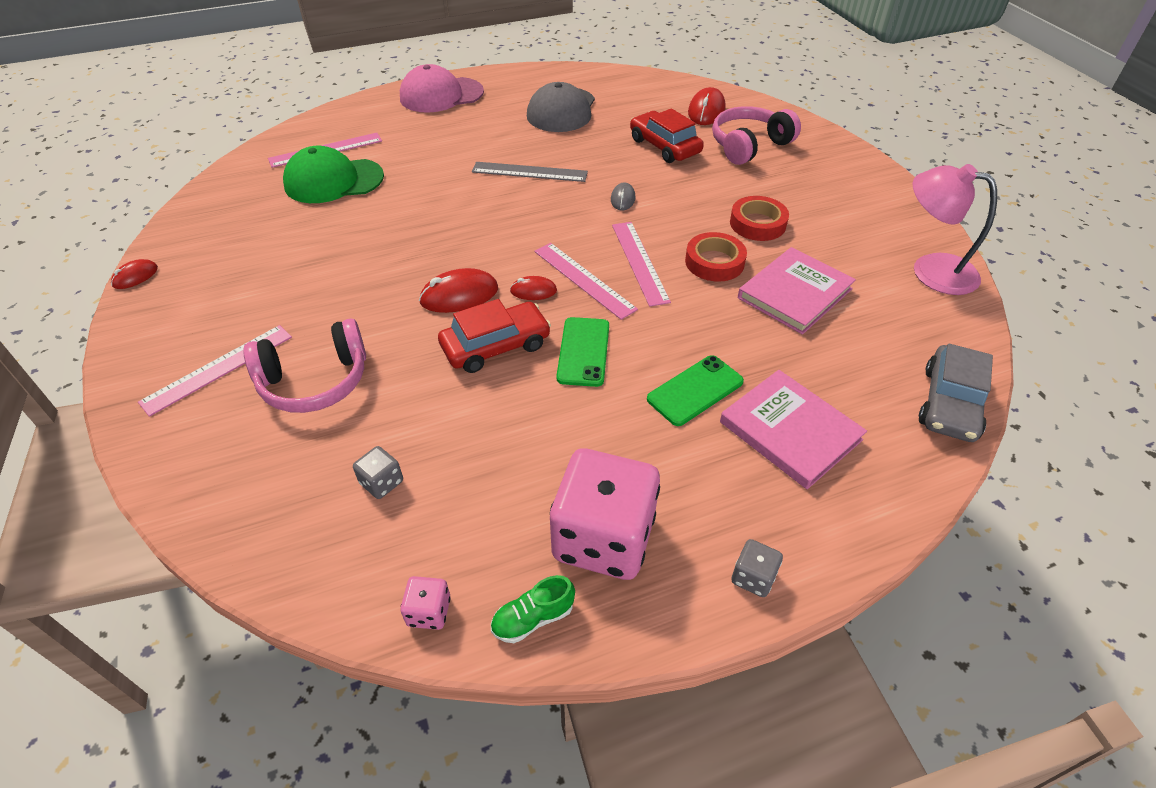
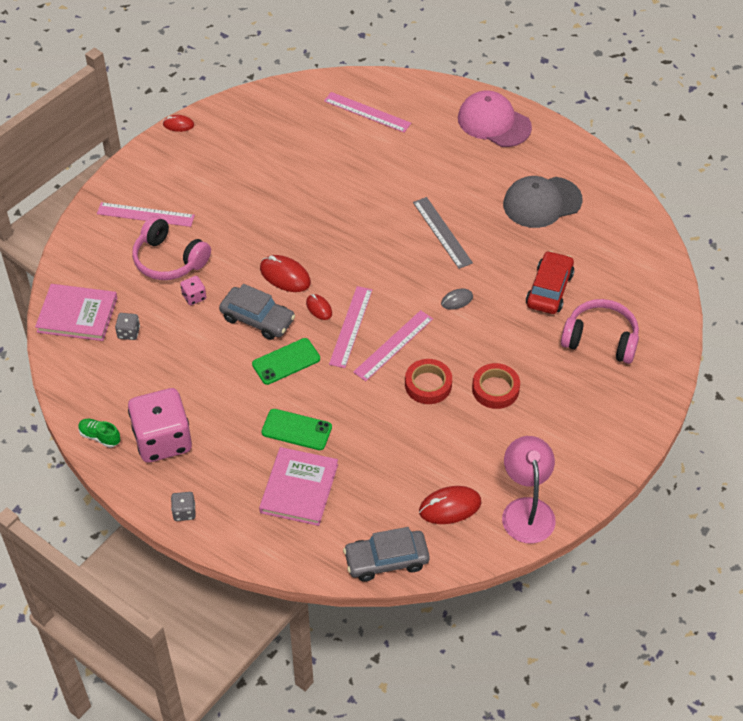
camera: 55 degrees right, 5 degrees up
(333, 181) = (338, 141): green cap -> none
(429, 612) = (76, 397): pink dice -> pink dice (194, 297)
(496, 346) = (257, 319): red car -> grey car
(706, 111) = (629, 289): red mouse -> red mouse (450, 507)
(795, 293) = (431, 442): pink book -> pink book (77, 315)

